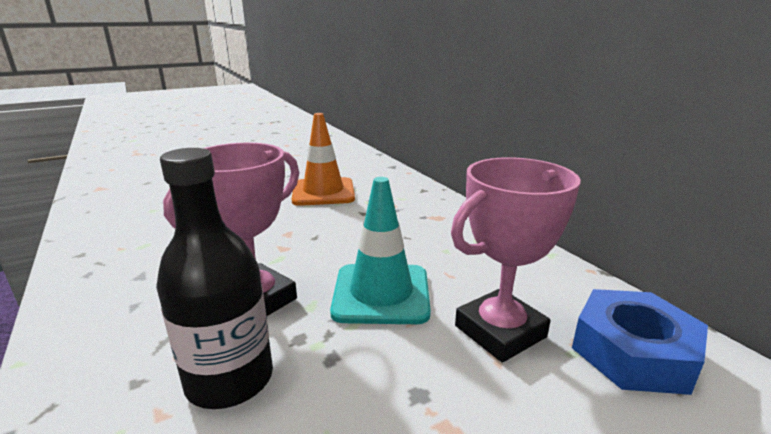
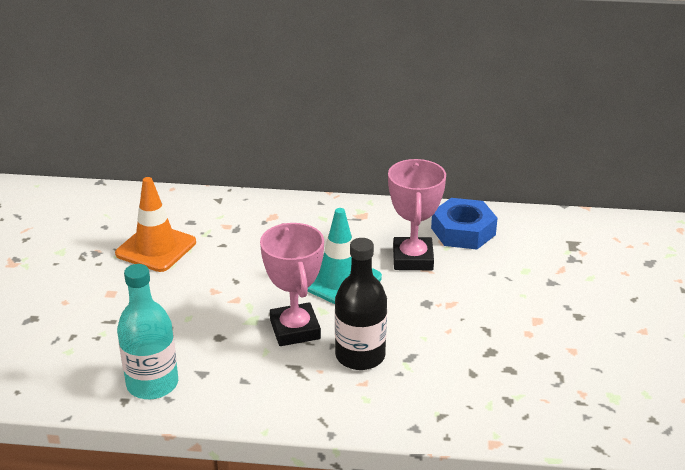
camera: 55 degrees left, 10 degrees up
(111, 257) = (152, 384): none -> turquoise bottle

